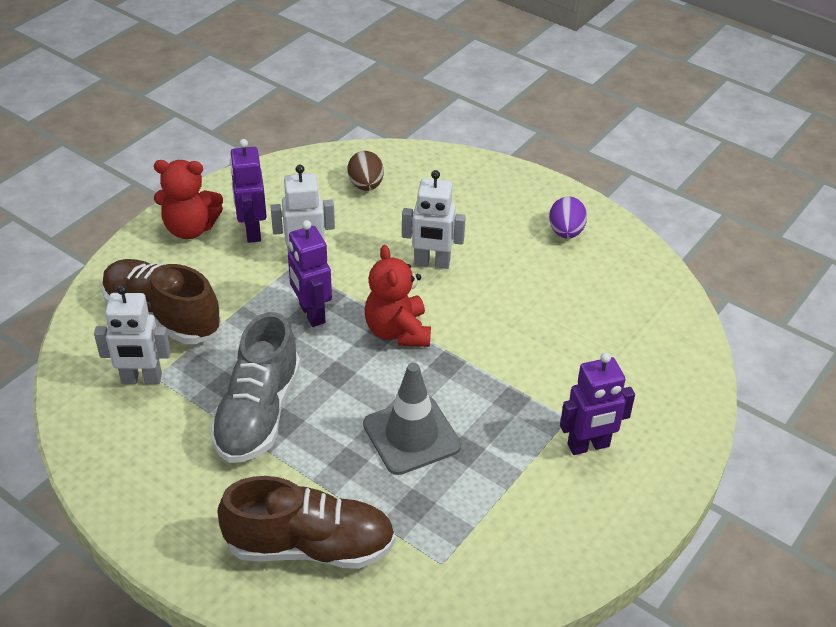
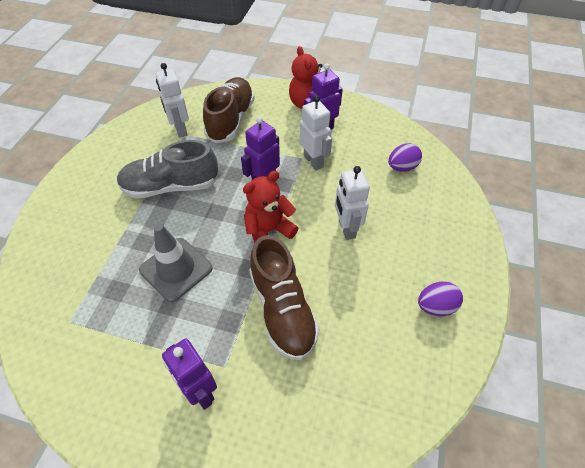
camera: 70 degrees right, 10 degrees up
(310, 546) = (73, 246): brown shoe -> brown shoe (282, 309)
(366, 185) = (402, 167): brown egg -> purple egg

